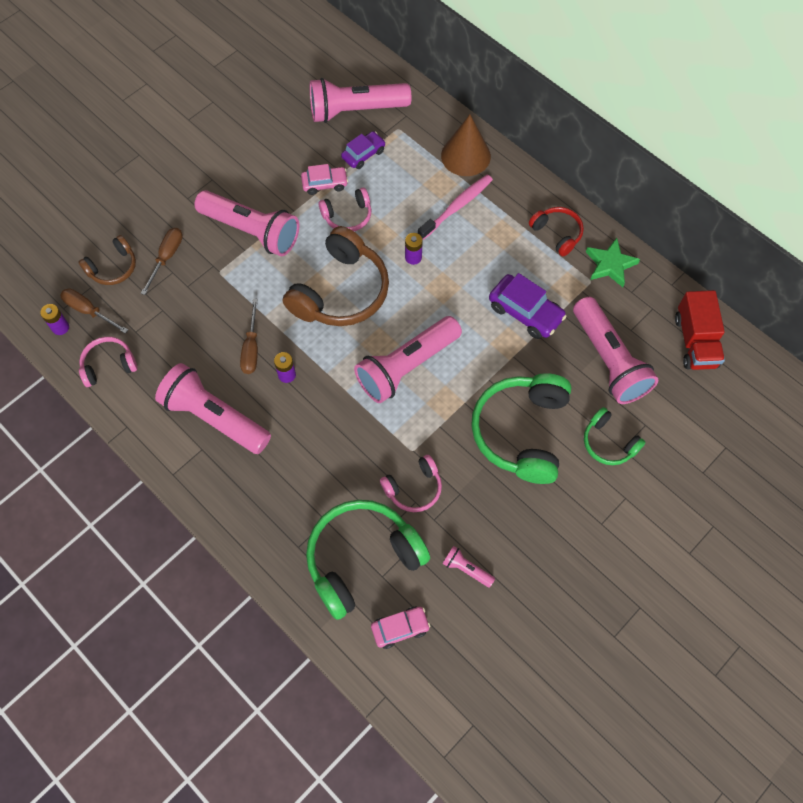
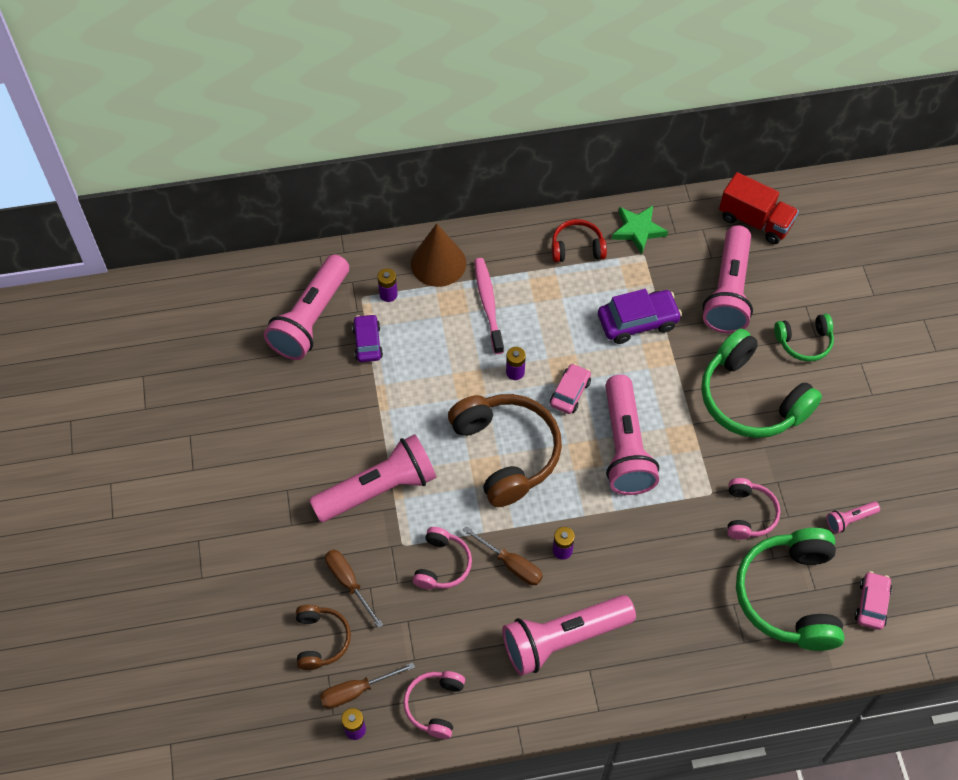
camera: 55 degrees left, 5 degrees down
(325, 184) = (374, 395): pink car -> pink car (570, 393)
(347, 216) = (427, 397): pink headphones -> pink headphones (442, 564)
(413, 142) = (388, 294): none -> purple battery
(609, 360) = (728, 292): pink flashlight -> pink flashlight turned 90 degrees clockwise

